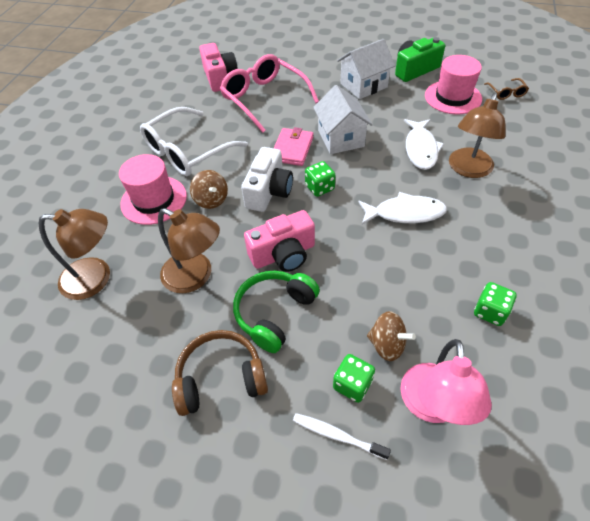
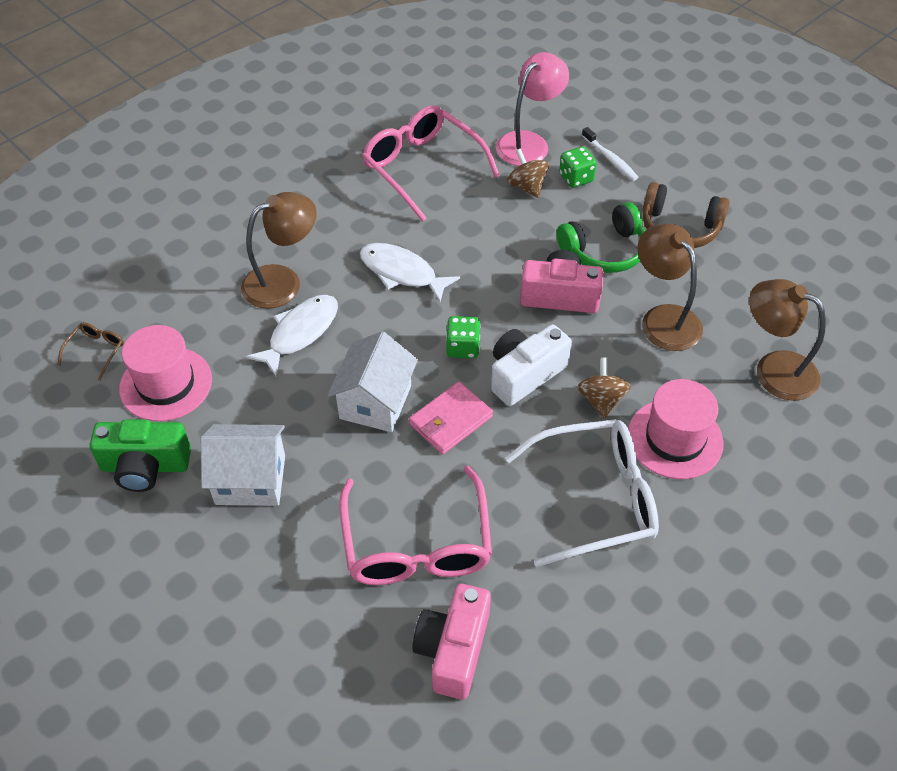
camera: 150 degrees left, 0 degrees up
(490, 311) = (422, 168): green dice -> pink glasses

